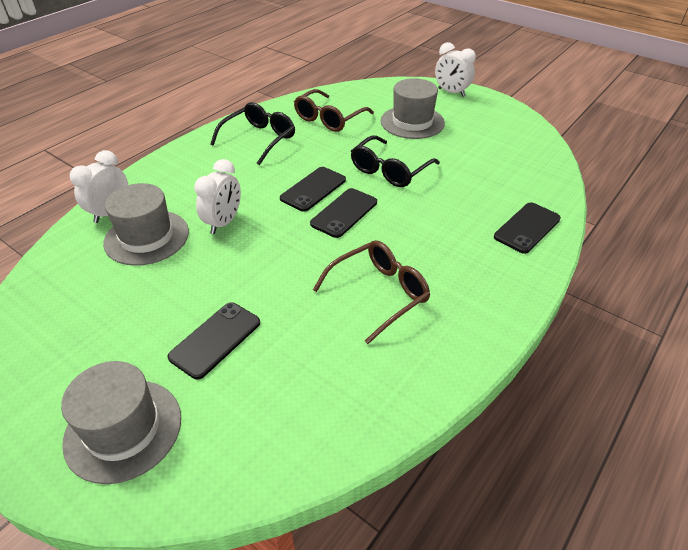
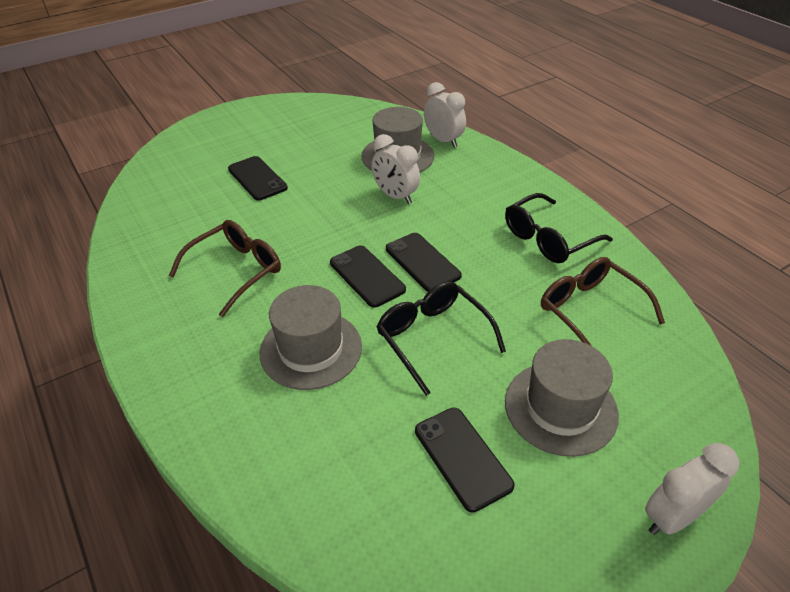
camera: 110 degrees right, 0 degrees up
(123, 429) = (216, 141): grey hat -> grey hat (311, 349)
(259, 139) = (548, 239): black glasses -> black glasses turned 90 degrees clockwise
(379, 293) = (236, 271): brown glasses -> brown glasses turned 120 degrees counterclockwise
(527, 228) = (242, 436): black phone -> black phone (462, 458)

